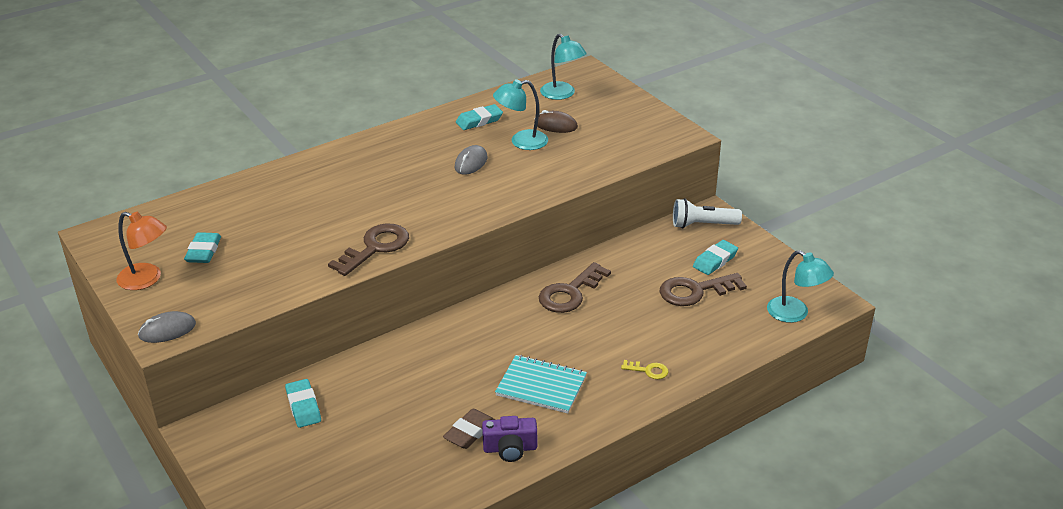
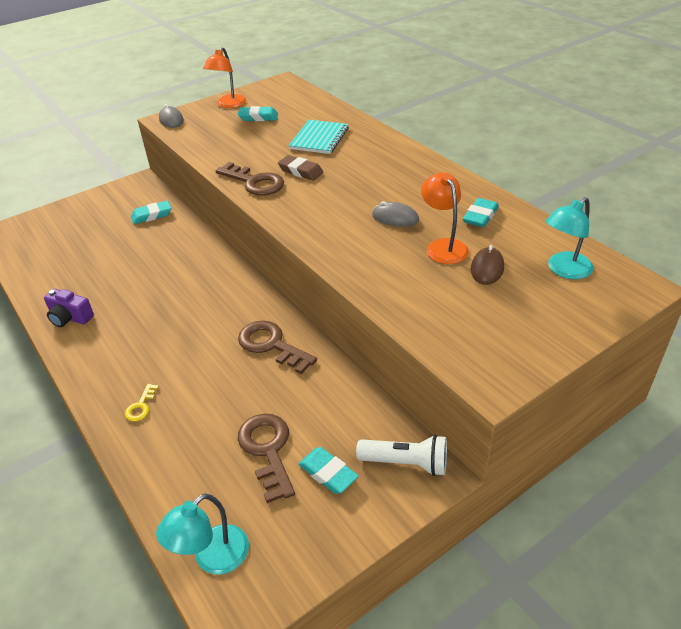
camera: 90 degrees right, 5 degrees up
(469, 432) = (97, 294): brown eraser -> brown eraser (301, 171)
(479, 121) = (480, 216): turquoise eraser -> turquoise eraser turned 60 degrees clockwise
(510, 449) = (70, 317): purple camera -> purple camera turned 60 degrees counterclockwise
(521, 142) = (443, 246): turquoise lamp -> orange lamp
(541, 386) = (140, 331): turquoise notebook -> turquoise notebook (319, 138)
(702, 225) = (406, 463): white flashlight -> white flashlight turned 105 degrees clockwise

